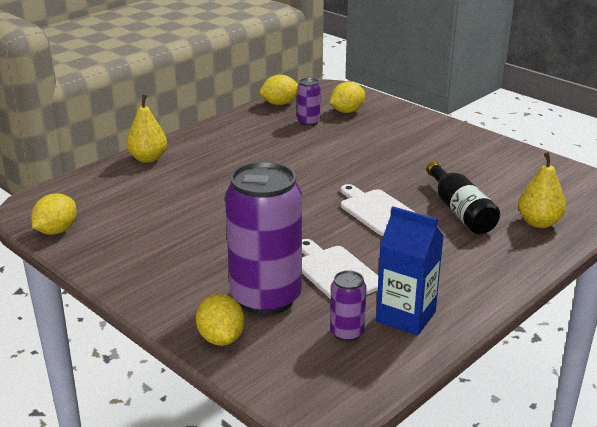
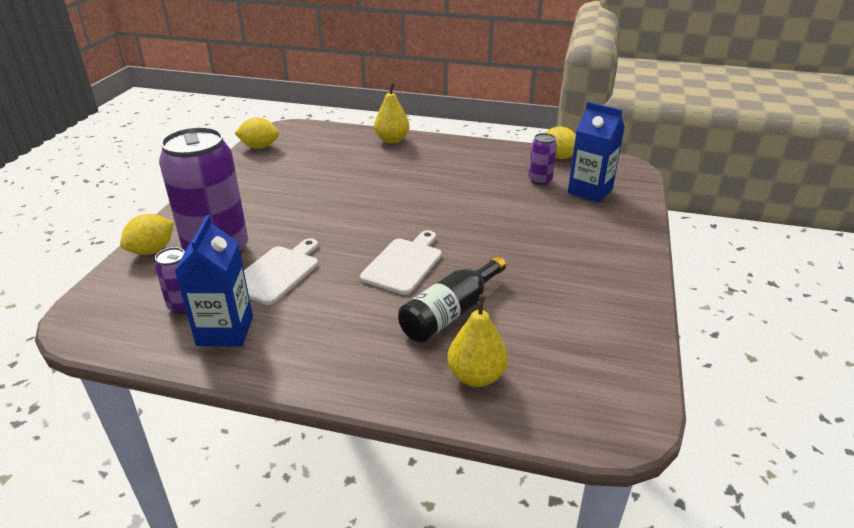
camera: 60 degrees right, 5 degrees up
(347, 111) = (590, 191): yellow lemon -> blue carton

